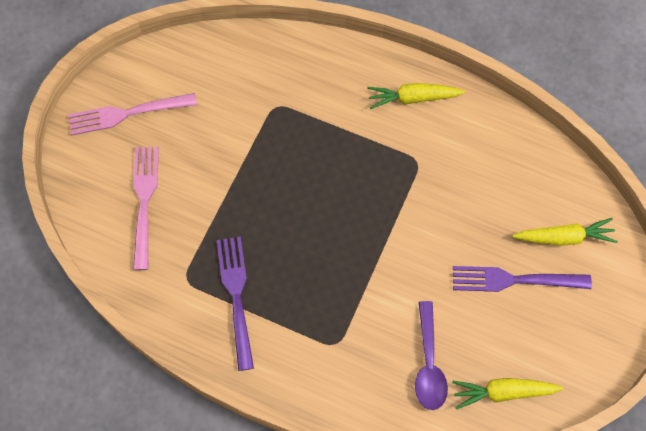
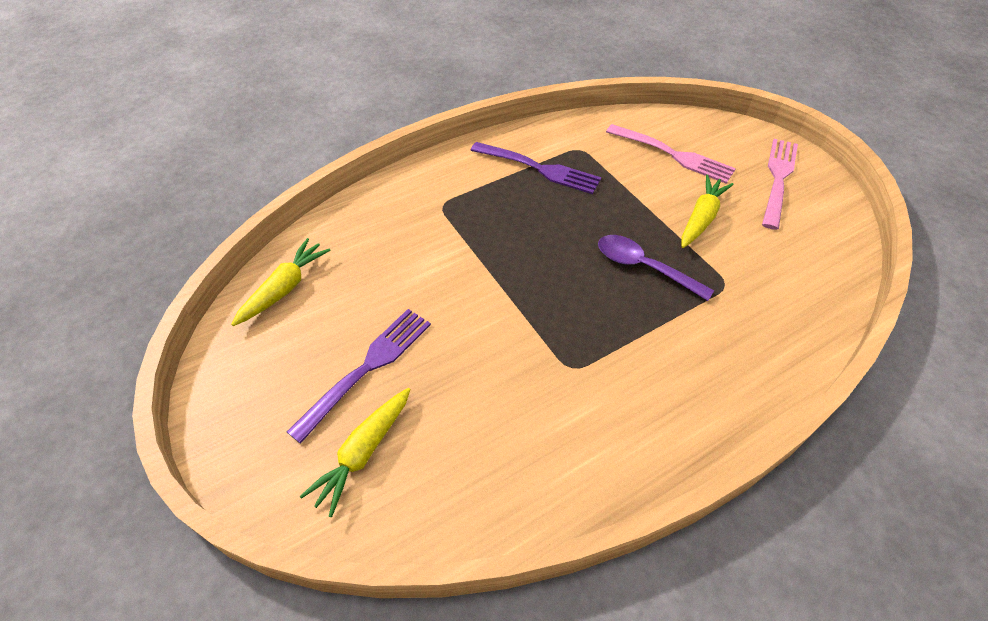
camera: 125 degrees right, 15 degrees down
(413, 98) = (661, 415): yellow carrot -> yellow carrot (701, 218)
(429, 364) = (363, 252): purple spoon -> purple spoon (644, 267)

